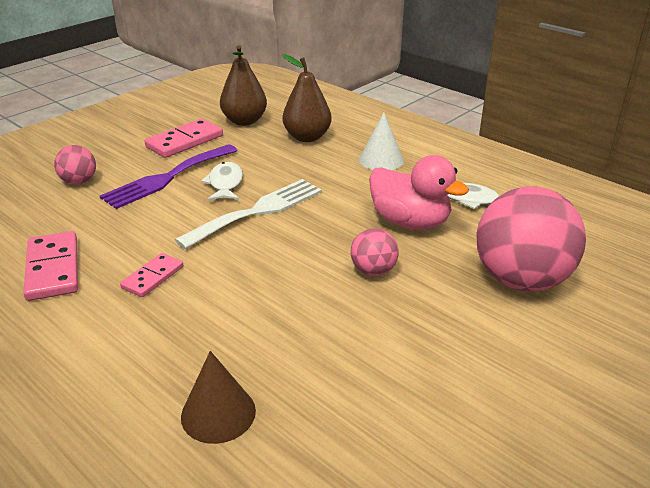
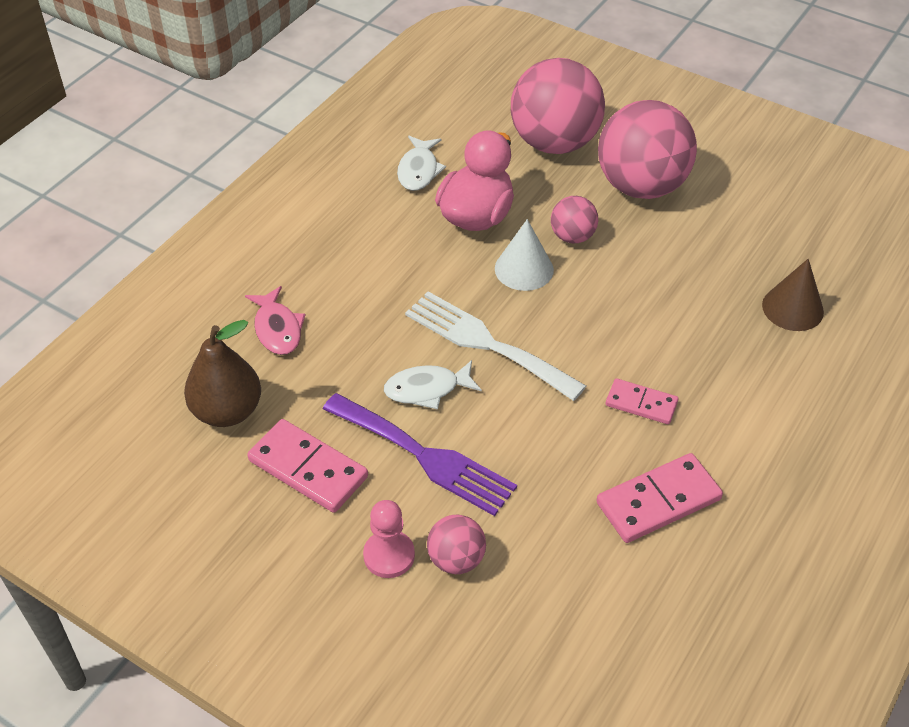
camera: 100 degrees left, 15 degrees up
(101, 161) = (389, 555): none -> pink pawn
(307, 137) = (277, 329): brown pear -> pink fish
(381, 160) = (335, 249): white cone -> white cone (524, 269)
(447, 330) = (641, 186): none -> pink ball

